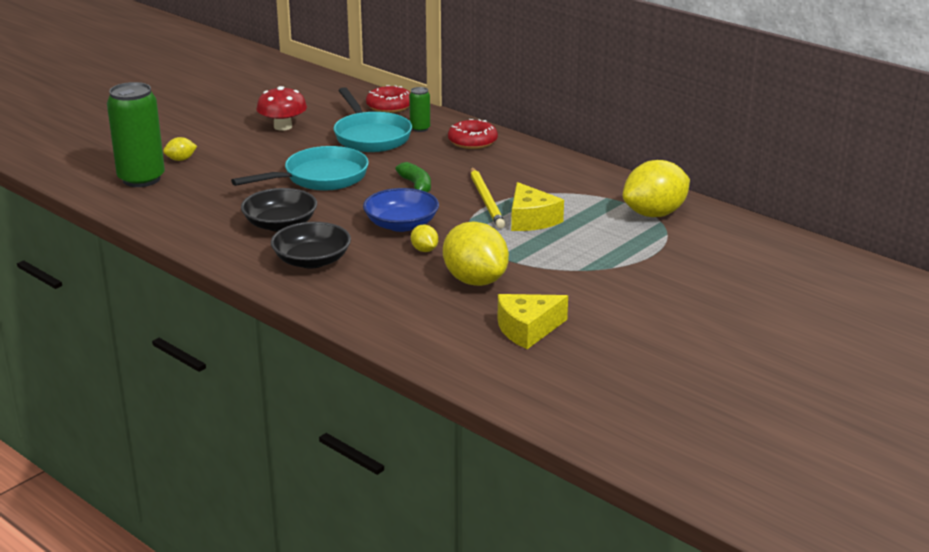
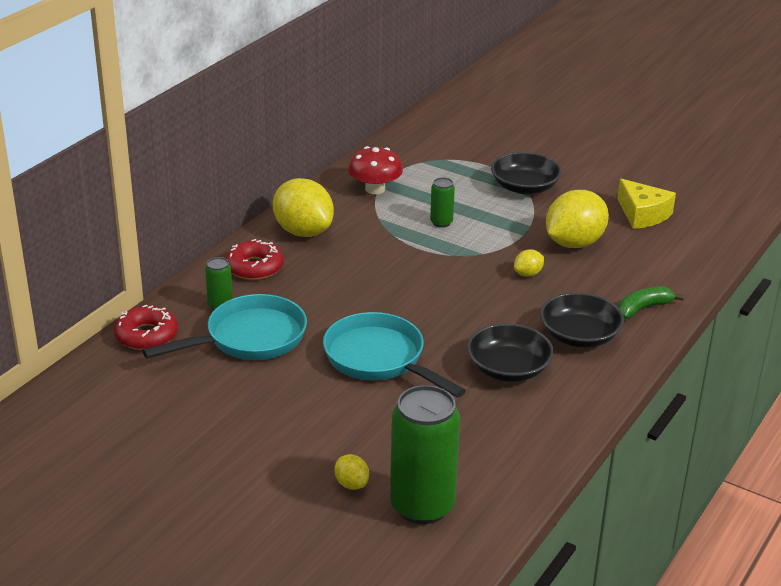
camera: 100 degrees left, 5 degrees up
(283, 126) = (225, 413): red mushroom -> red mushroom (375, 189)
(401, 224) = (479, 292): blue bowl -> none
(416, 186) = (383, 292): green banana -> green banana (642, 309)
(486, 200) = (406, 248): yellow pencil -> none
(531, 219) = (441, 222): yellow cheese -> green can
(600, 269) = (524, 187): none -> black bowl
(654, 214) = (408, 165): yellow lemon -> yellow lemon (303, 231)

